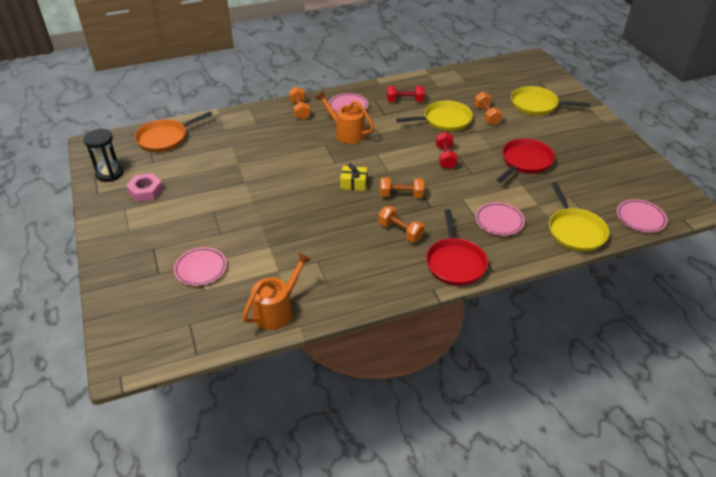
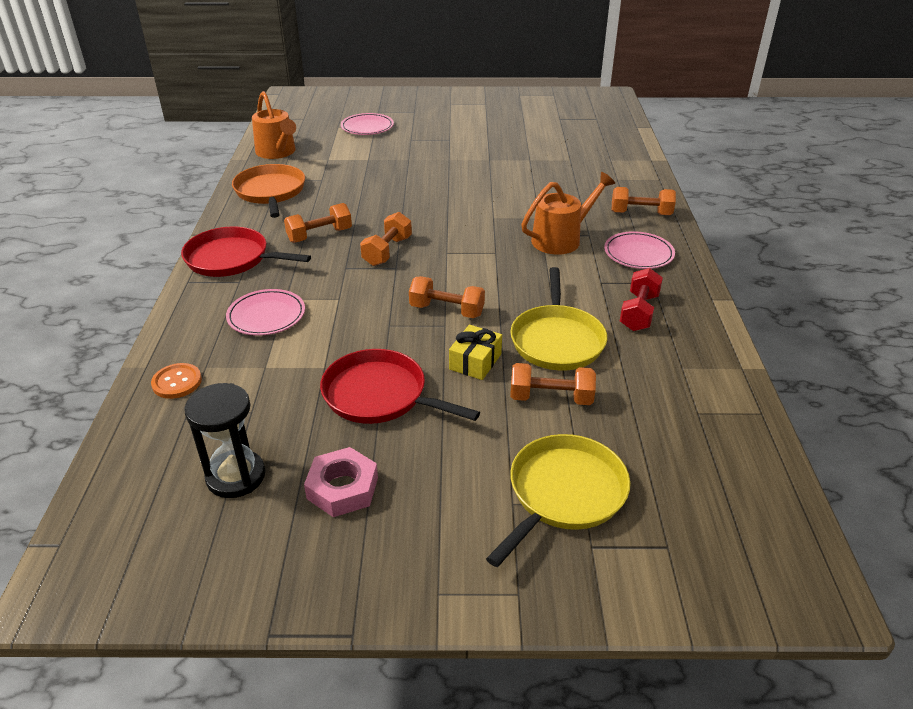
camera: 110 degrees right, 5 degrees down
(109, 174) = (550, 100): black hourglass -> black hourglass (236, 476)
(146, 191) = (508, 113): pink nut -> pink nut (342, 488)
(165, 138) = (605, 127): orange pan -> orange pan (270, 192)
(353, 183) = (437, 223): yellow gift -> yellow gift (475, 361)
(445, 157) = (447, 310): red dumbbell -> orange dumbbell
(525, 161) = (379, 395): red pan -> red pan turned 150 degrees clockwise
(575, 231) = (177, 382): yellow pan -> orange button
(640, 218) = (123, 479): pink plate -> none

